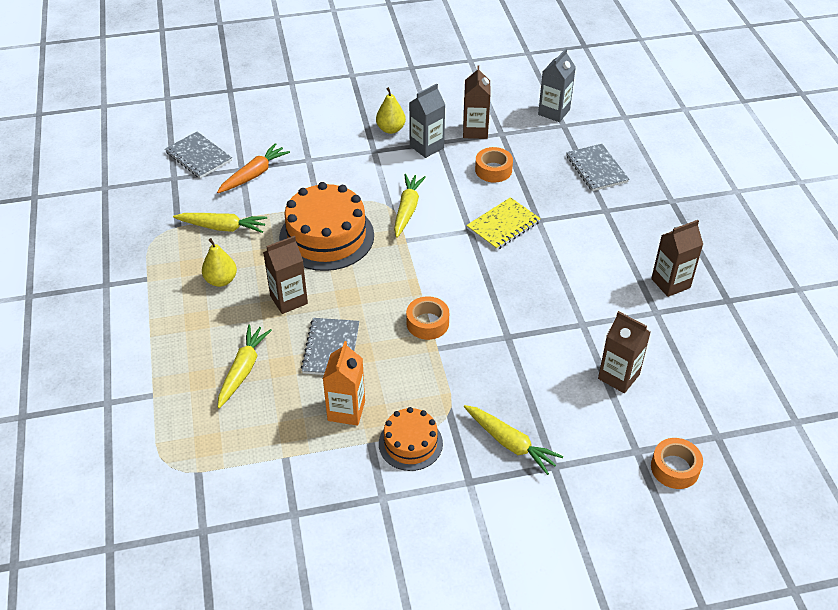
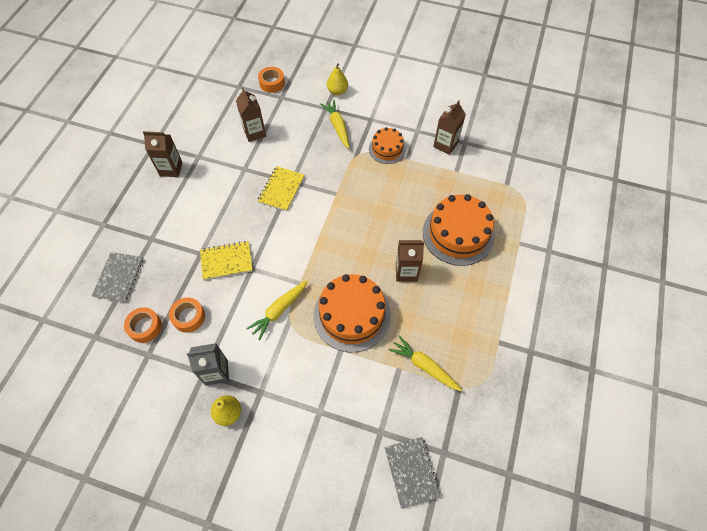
camera: 150 degrees left, 15 degrees up
(221, 280) = (445, 312): yellow pear -> yellow pear (337, 91)
(243, 370) = (458, 234): yellow carrot -> orange cake
(254, 174) = (373, 417): orange carrot -> none
(331, 348) = (398, 223): grey notebook -> none
(346, 410) = (410, 181): orange carton -> none
(427, 323) = (330, 212): orange tape -> orange tape (145, 327)
(475, 131) = (164, 370): brown carton -> brown carton (445, 144)
(512, 321) = (281, 189): none -> yellow notebook
(554, 112) = (86, 357): grey carton -> none

